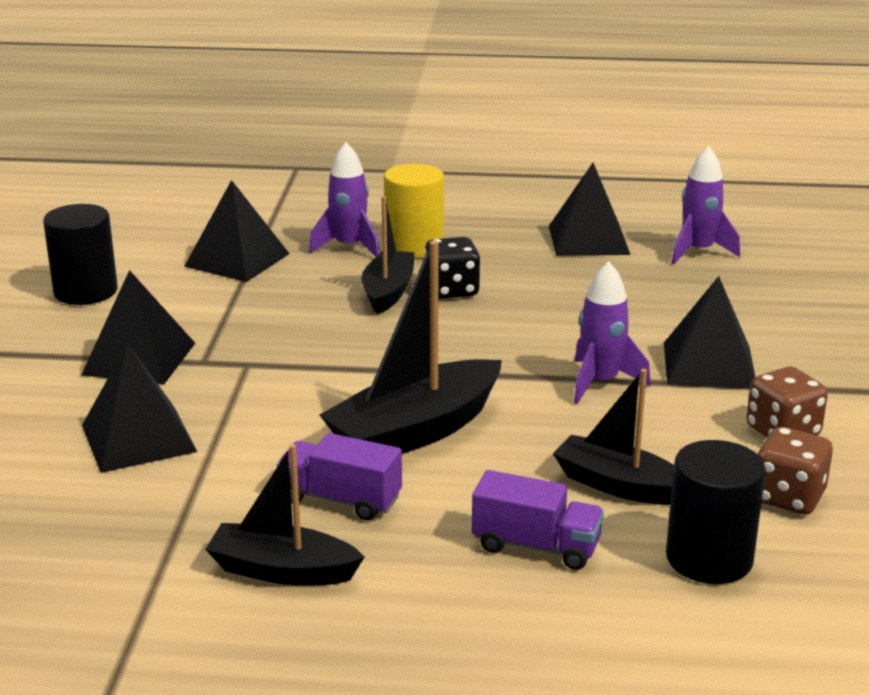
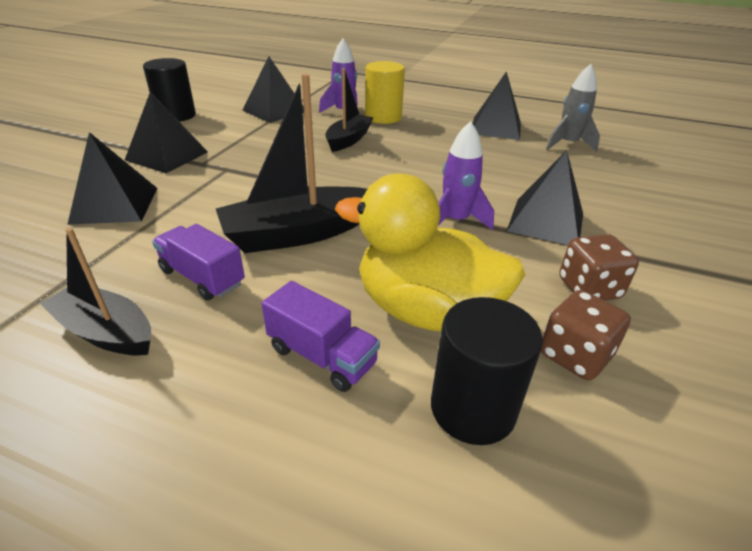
camera: 15 degrees right, 10 degrees up
(452, 290) = (389, 144): black dice -> none
(619, 485) = (426, 310): black boat -> yellow duck
(698, 252) = (568, 144): purple rocket -> grey rocket

